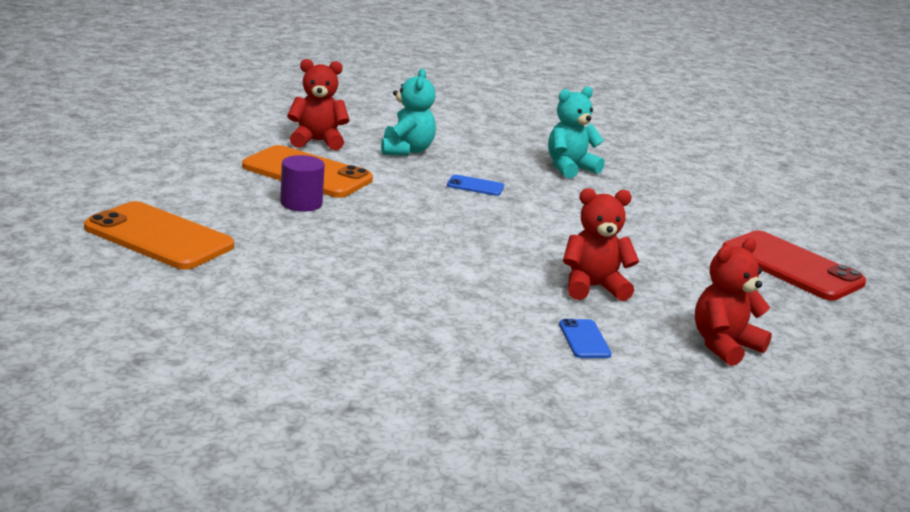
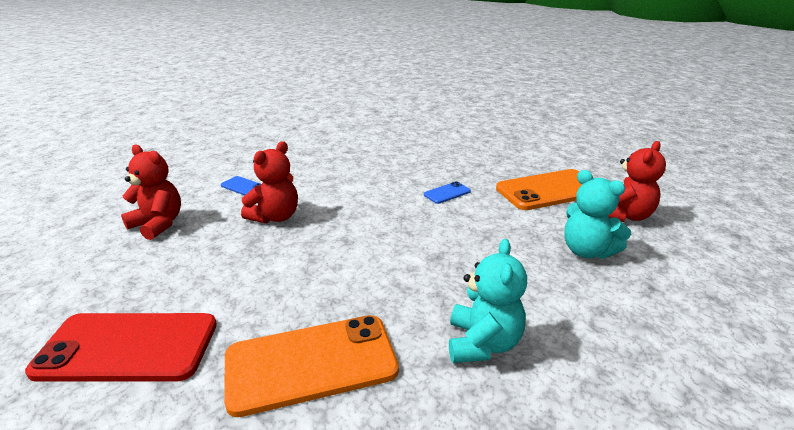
camera: 135 degrees right, 5 degrees up
(159, 237) = (479, 133): orange phone -> orange phone (311, 363)
(301, 203) = (495, 173): purple cylinder -> none
(475, 186) = (476, 250): blue phone -> blue phone (447, 193)
(724, 345) = (158, 224): red teddy bear -> red teddy bear turned 60 degrees counterclockwise

